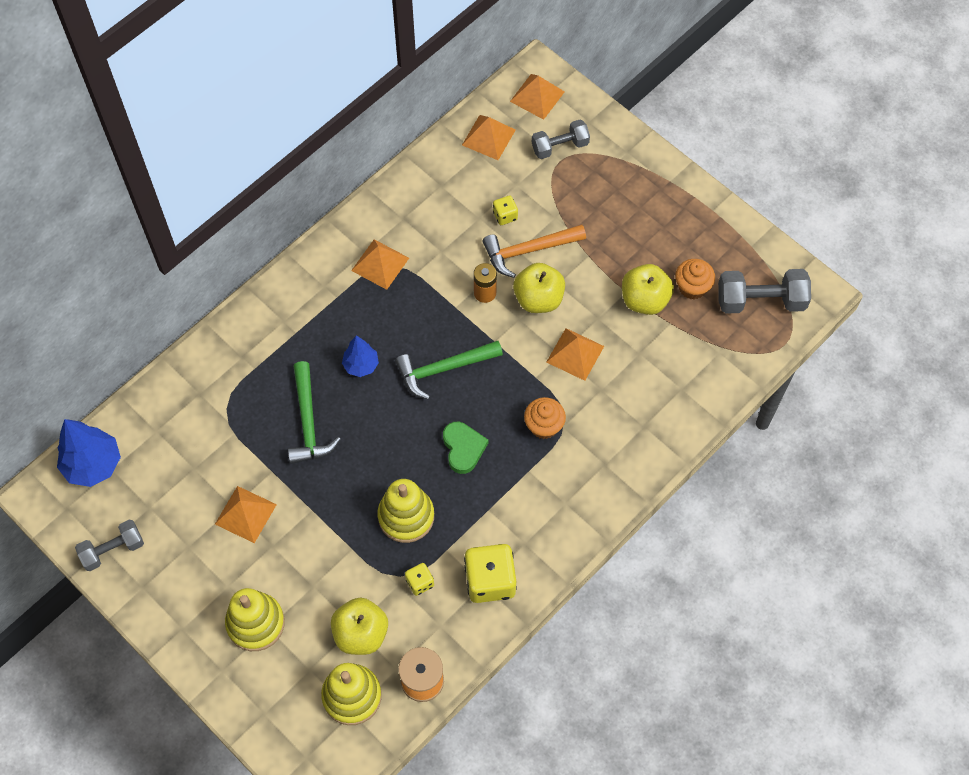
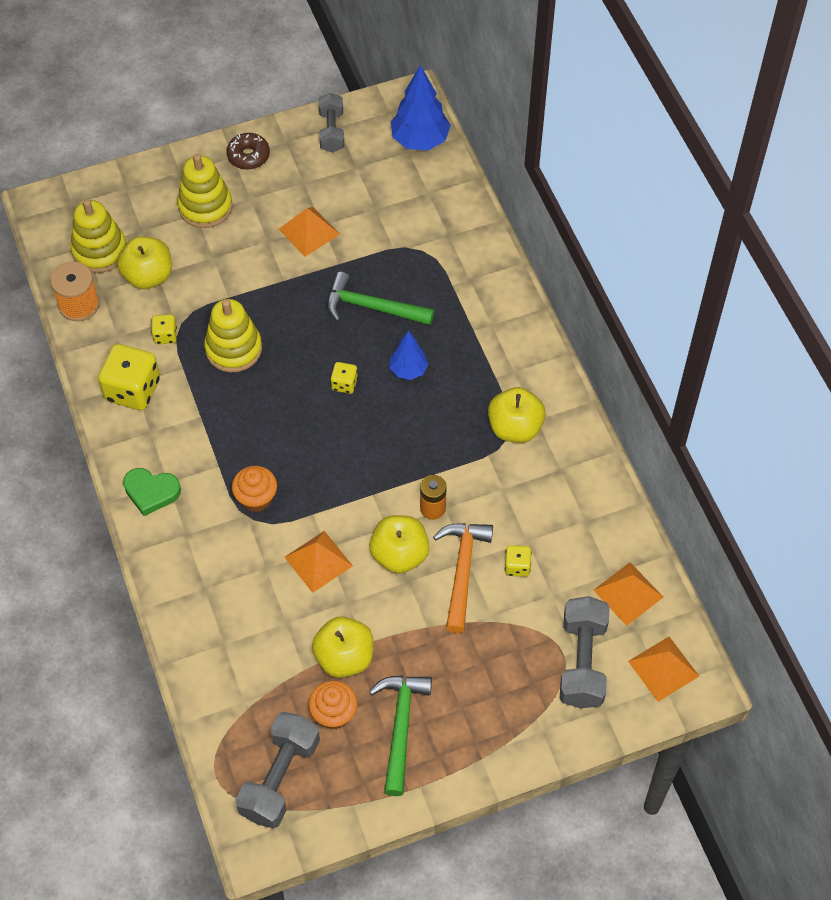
camera: 115 degrees right, 5 degrees down
(175, 614) = (248, 156): none -> brown donut
(380, 264) = (515, 428): orange pyramid -> yellow apple
(399, 409) = (344, 384): none -> yellow dice
(443, 369) = (366, 437): green hammer -> green hammer (400, 727)
(463, 448) = (273, 420): green heart -> green heart (151, 492)
(560, 146) = (582, 661): grey dumbbell -> grey dumbbell, size x1.50

